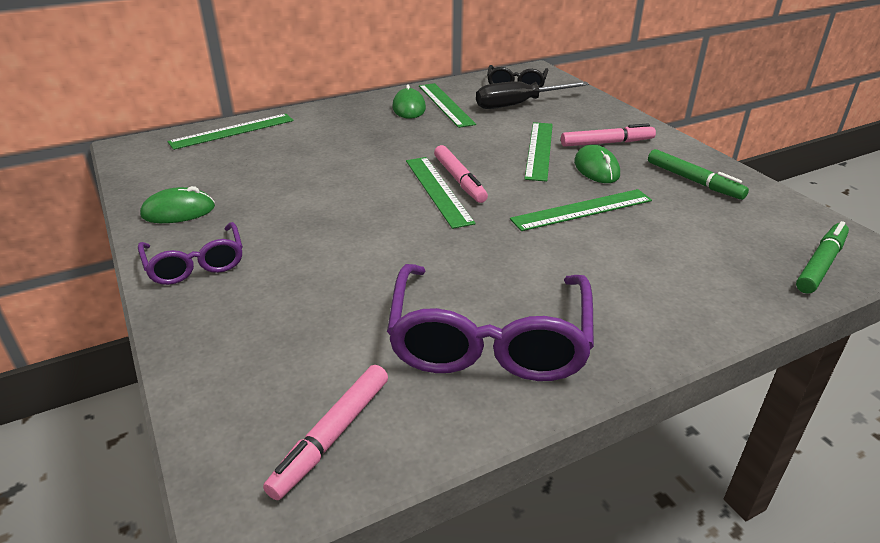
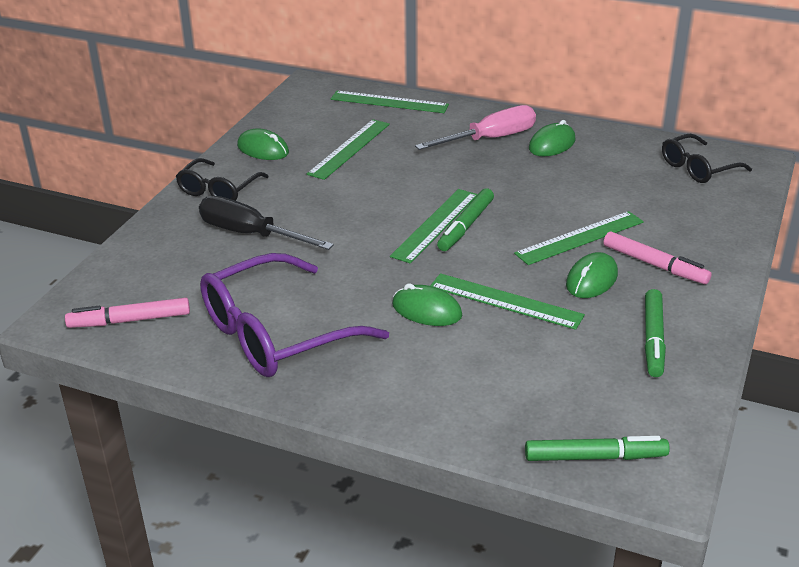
camera: 50 degrees right, 0 degrees up
(195, 264) = (218, 190): purple glasses -> black glasses
(361, 122) = (489, 139): none -> pink screwdriver
(446, 104) = (590, 156): green ruler -> green ruler (349, 149)
(459, 180) = (466, 226): pink marker -> green marker
(519, 104) = (656, 188): black screwdriver -> black screwdriver (250, 234)
(552, 247) = (426, 310): none -> green mouse

